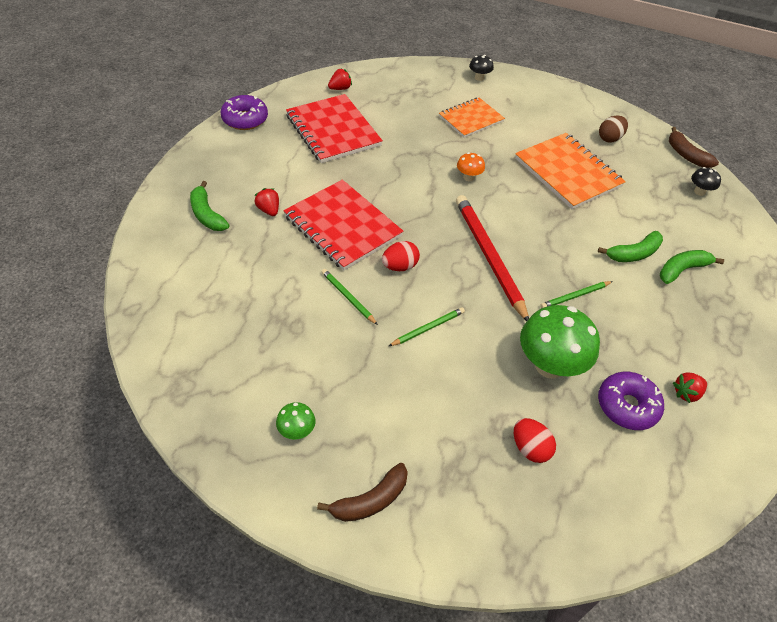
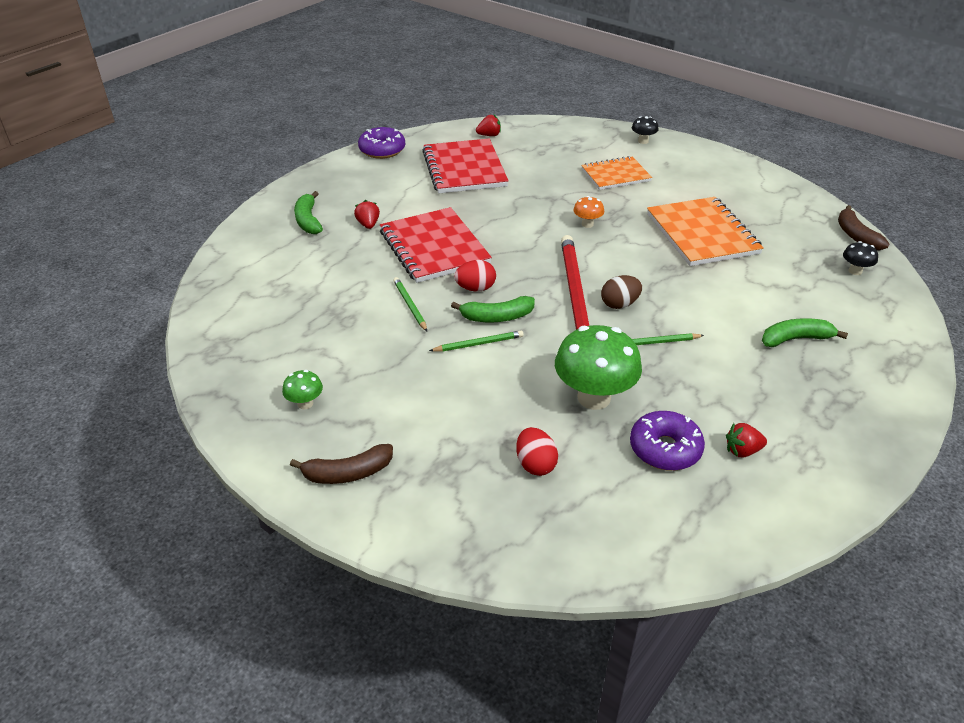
camera: 20 degrees right, 10 degrees down
(609, 138) = (768, 210): brown egg -> brown egg (619, 304)
(633, 254) = (743, 316): green banana -> green banana (497, 317)

